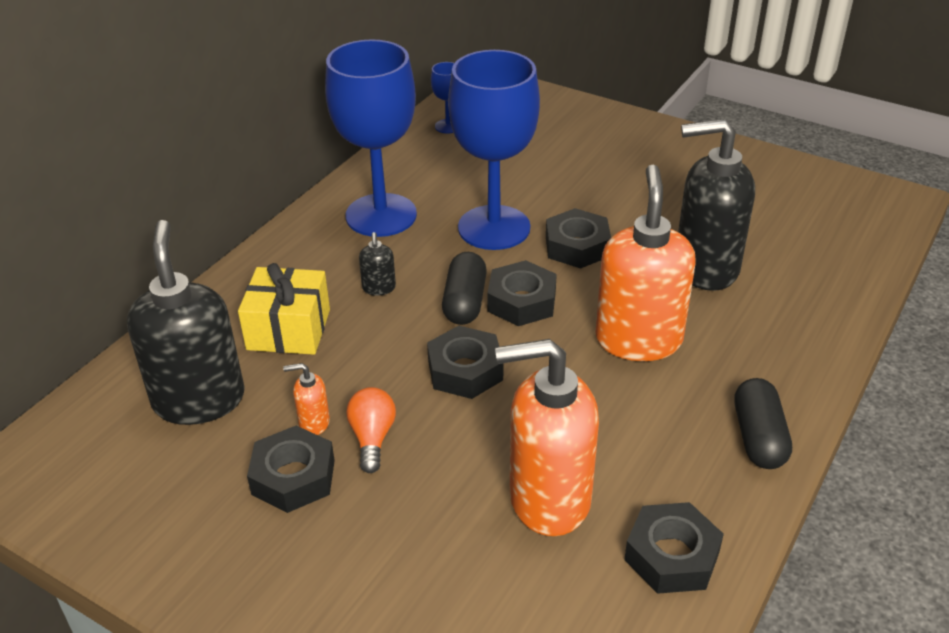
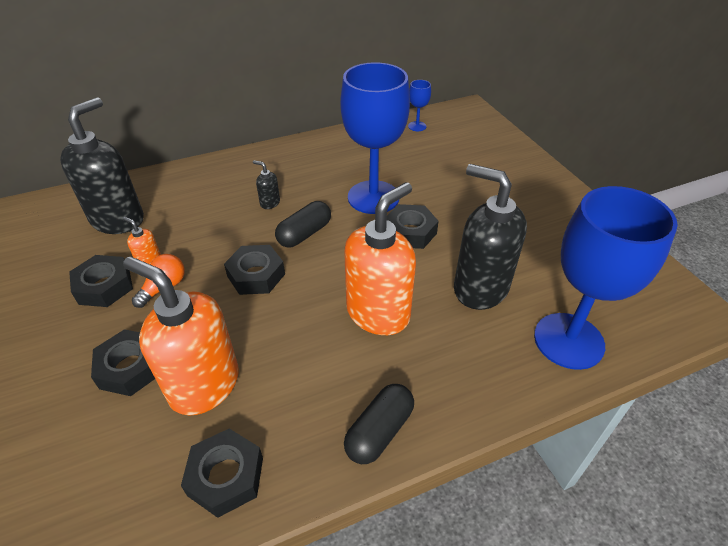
camera: 35 degrees right, 5 degrees up
(289, 329) = (200, 203): yellow gift -> none
(379, 288) = (270, 203): black soap dispenser -> black soap dispenser turned 90 degrees clockwise
(381, 215) = (320, 162): blue goblet -> blue goblet (568, 340)
(522, 301) = (336, 250): black nut -> black nut (130, 368)

